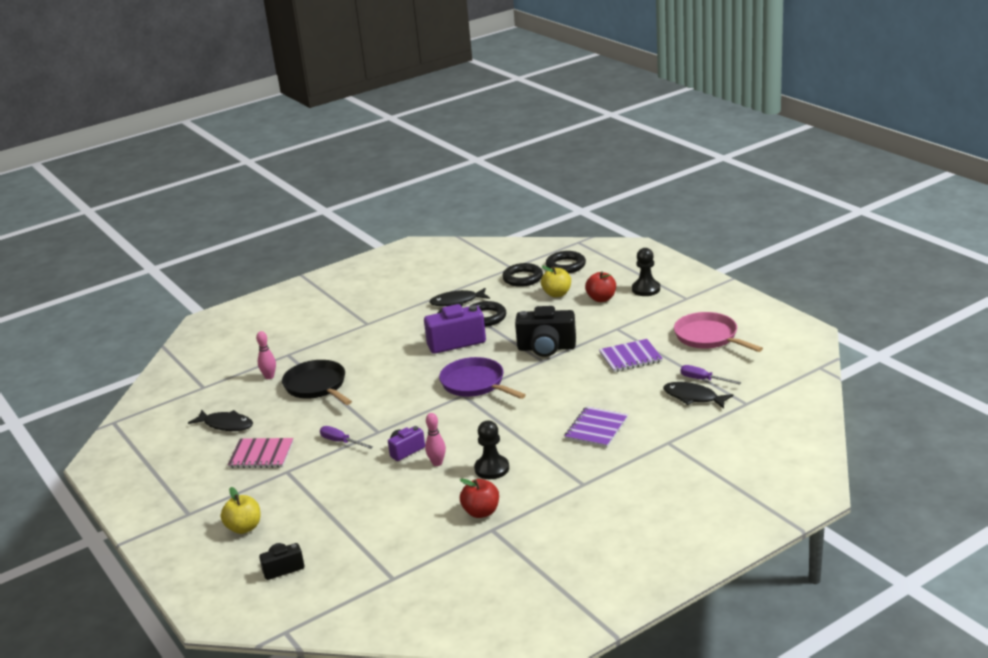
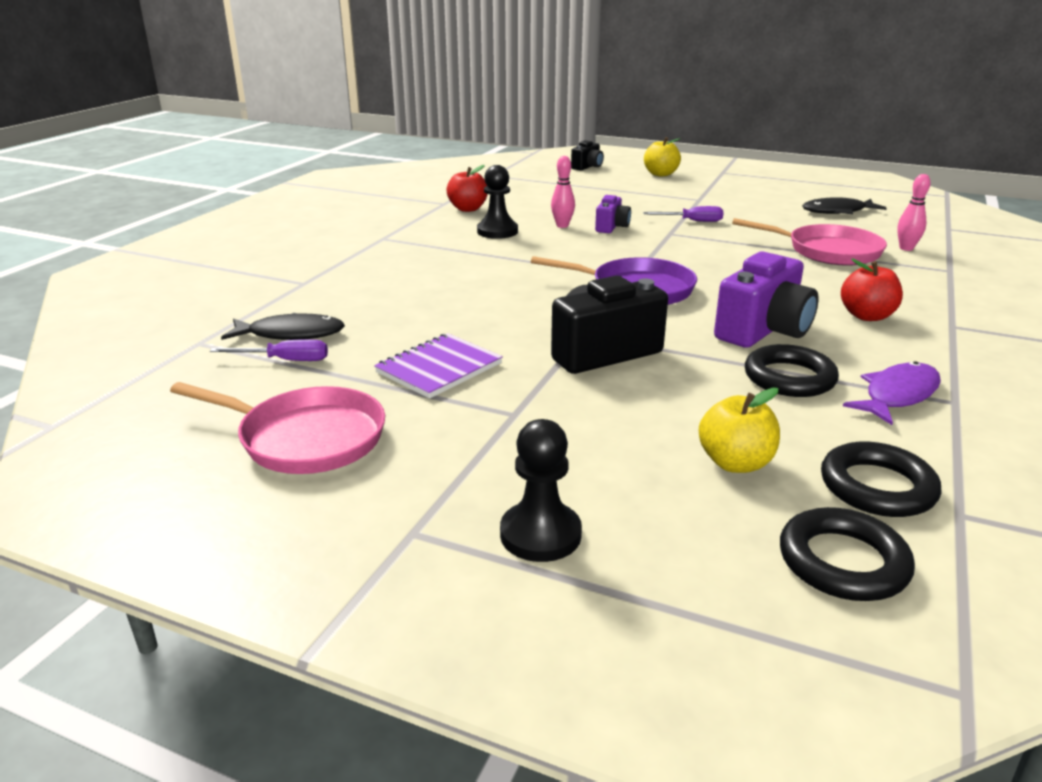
camera: 145 degrees right, 0 degrees up
(261, 455) = (748, 203): pink notebook -> none
(317, 386) = (828, 251): black pan -> pink pan
(457, 302) = (897, 395): black fish -> purple fish
(596, 429) = (411, 278): purple notebook -> none
(601, 299) = (621, 476): red apple -> red apple (867, 316)

